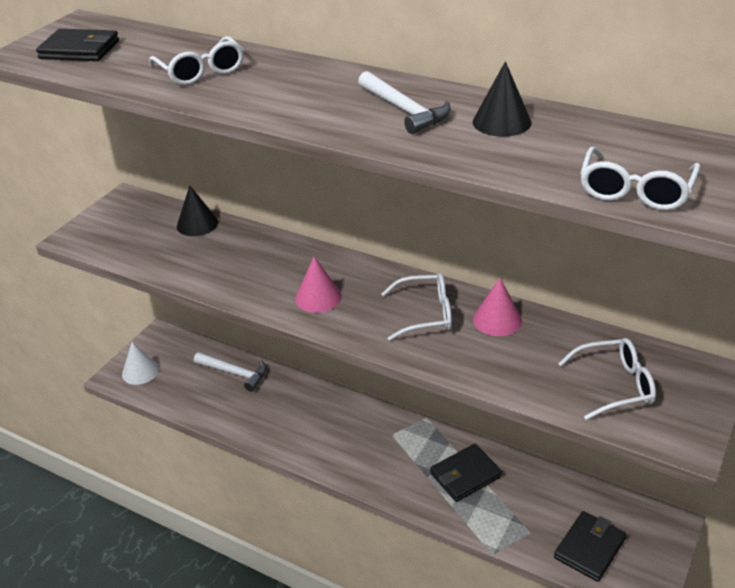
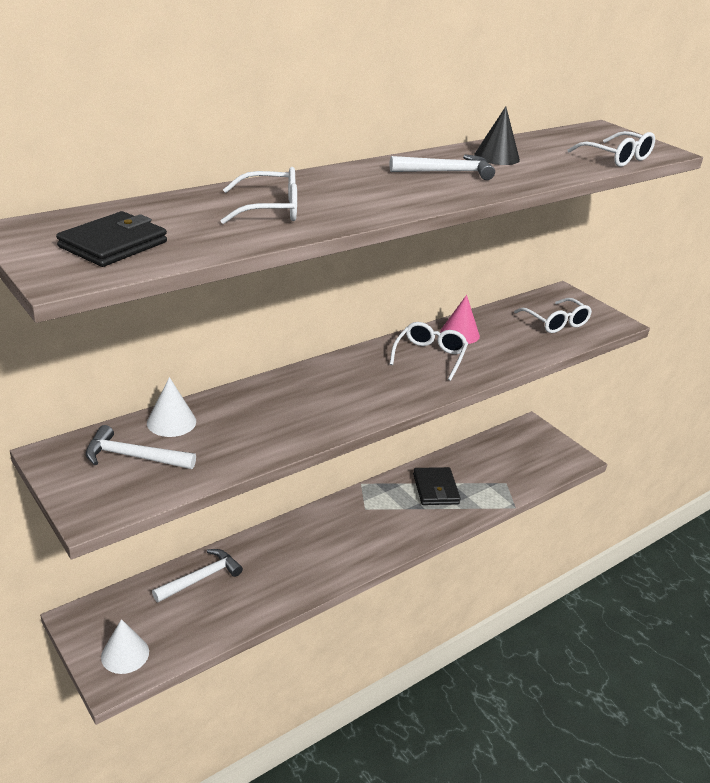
camera: 70 degrees left, 5 degrees down
(143, 227) = (134, 457): none -> white hammer
(197, 224) = (171, 422): black cone -> white cone
(318, 297) = (365, 393): pink cone -> none
(589, 548) = (533, 464): black wallet -> none
(614, 385) = (555, 322): white glasses -> white glasses turned 135 degrees clockwise

